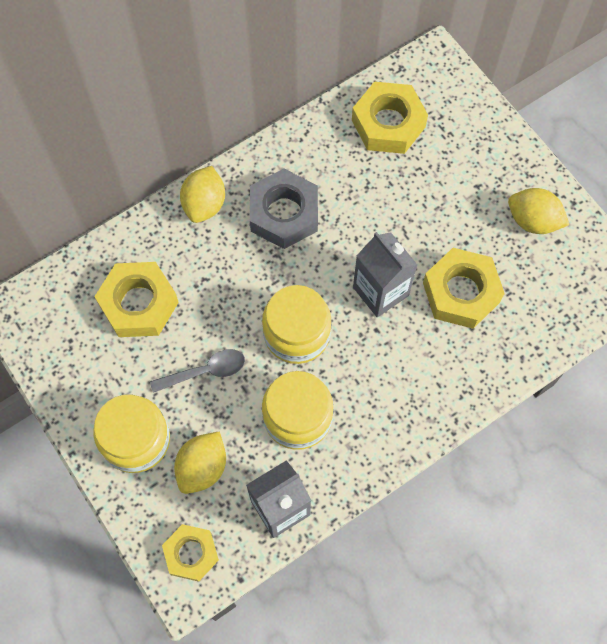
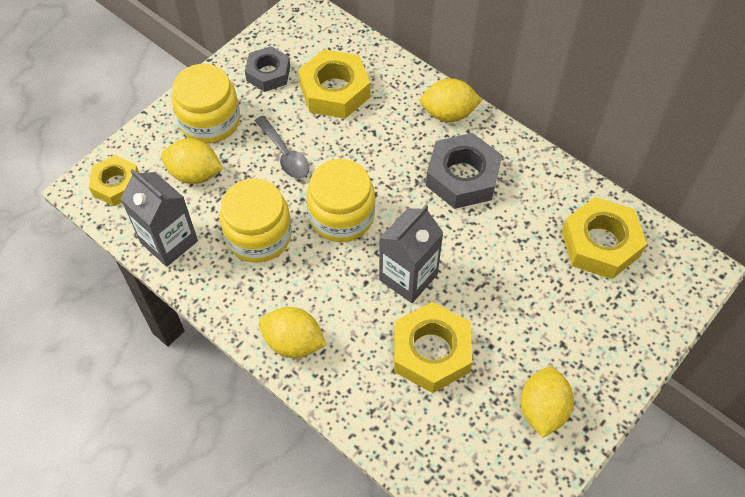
camera: 75 degrees right, 10 degrees down
(91, 366) = (268, 73): none -> grey nut
(424, 408) = (293, 342): none -> yellow lemon

